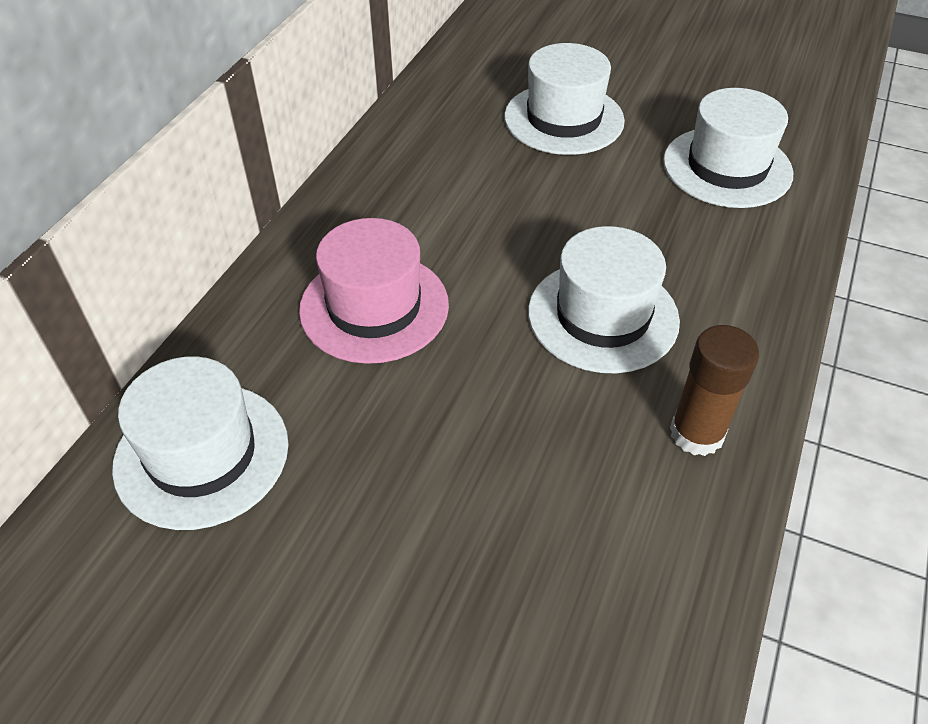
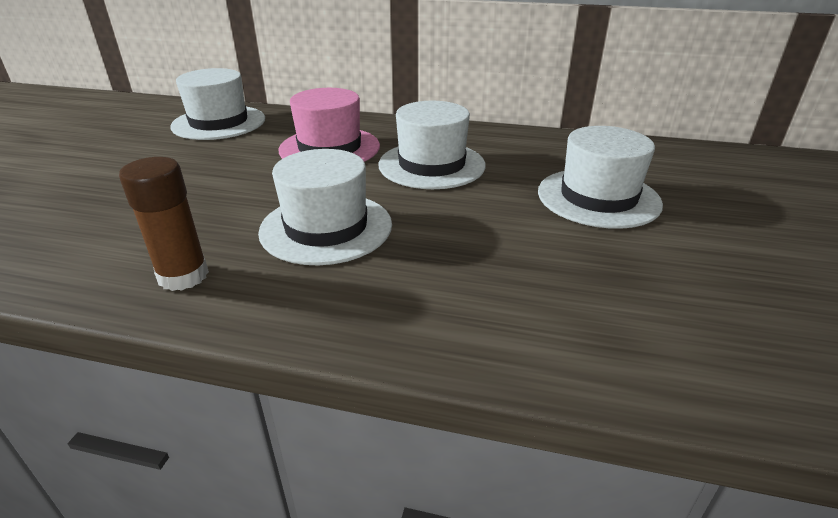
camera: 80 degrees right, 15 degrees down
(727, 167) = (589, 298): white hat -> white hat (431, 165)

